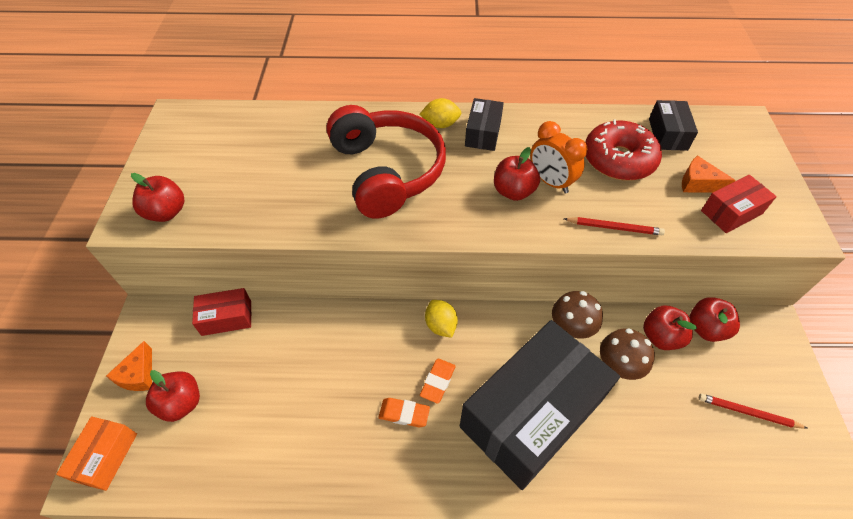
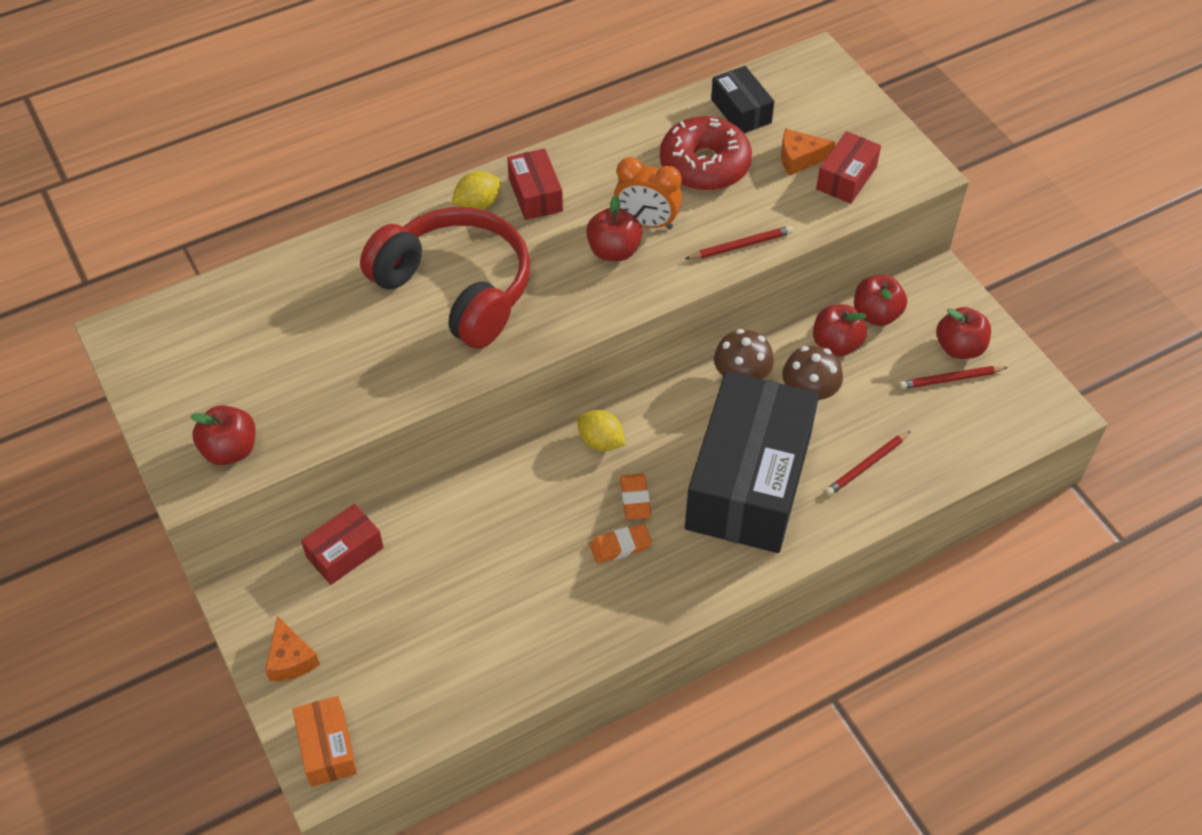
camera: 30 degrees left, 0 degrees up
(181, 403) = (368, 659): red apple -> red apple (959, 348)
(483, 133) = (535, 195): black box -> red box
(637, 451) = (867, 465): none -> red pencil

